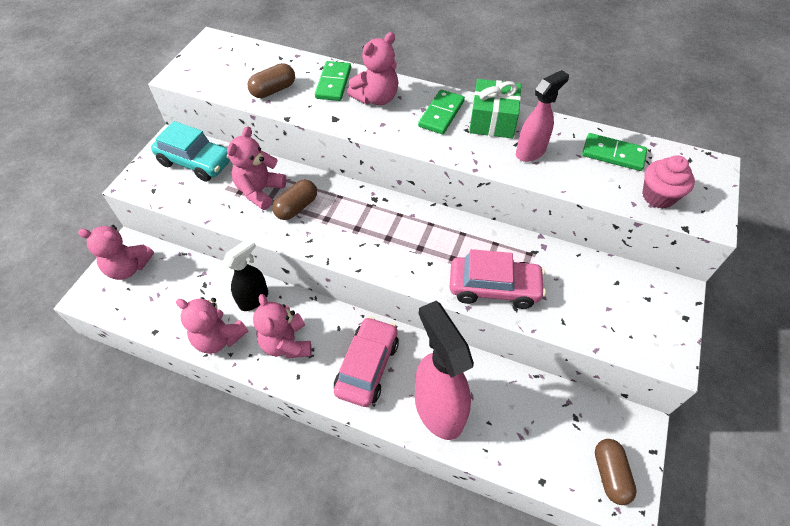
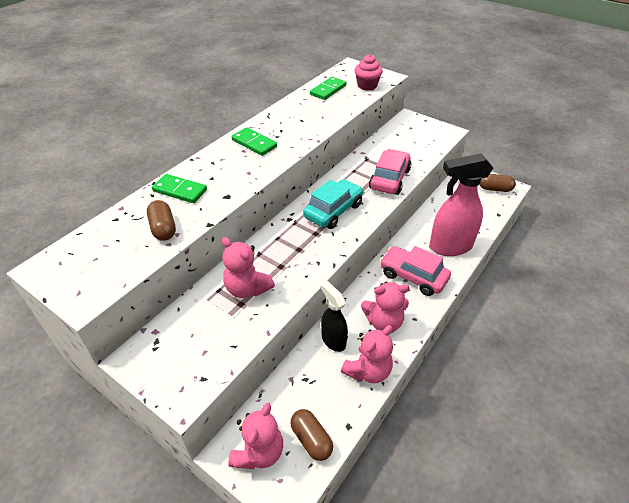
camera: 75 degrees left, 10 degrees down
(196, 162) = (180, 337): turquoise car -> turquoise car (333, 211)
(296, 207) = (278, 266): brown capsule -> brown capsule (311, 439)
(376, 98) = (216, 170): pink teddy bear -> none
(492, 120) = (274, 124): green gift -> none
(530, 152) = (312, 116): pink spray bottle -> none

